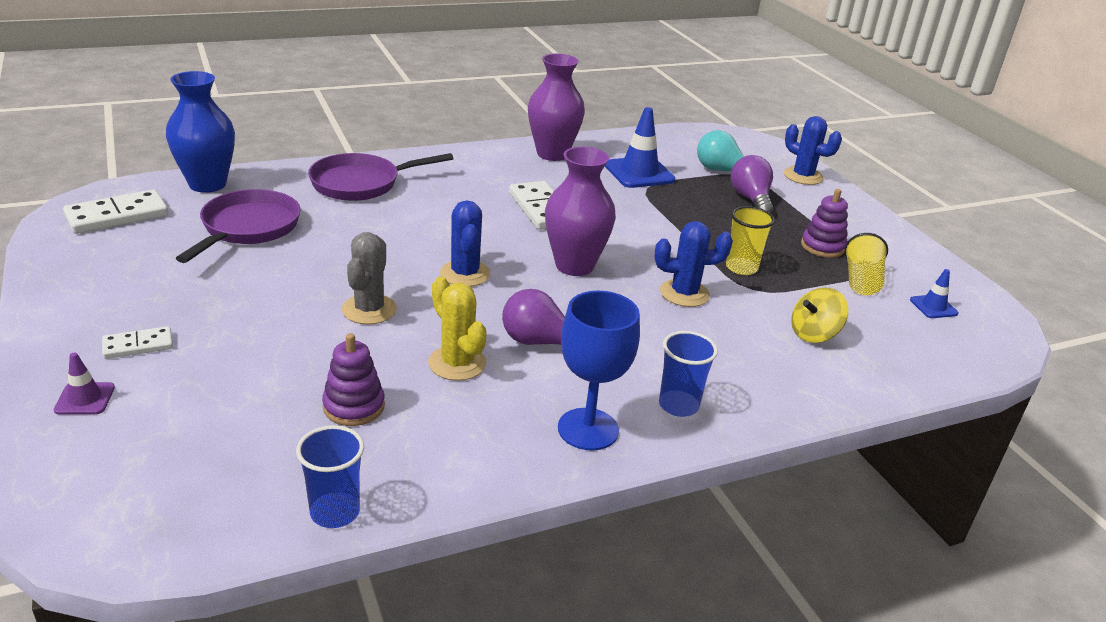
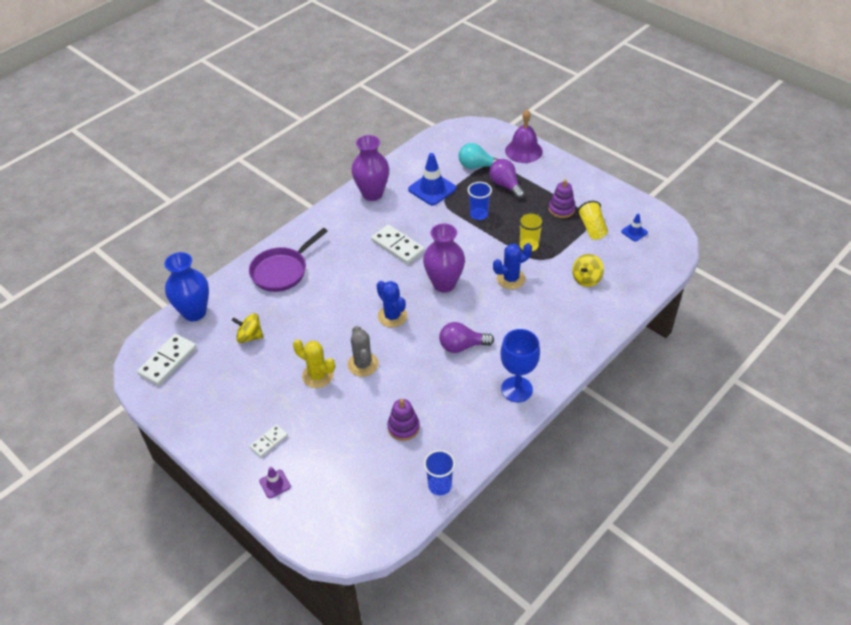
camera: 20 degrees left, 15 degrees up
(248, 228) = (250, 336): purple pan -> yellow spinning top
(457, 363) = (431, 378): yellow cactus -> yellow cactus (317, 376)
(678, 405) = (548, 356): blue cup -> blue cup (479, 214)
(803, 176) = (523, 151): blue cactus -> purple bell

